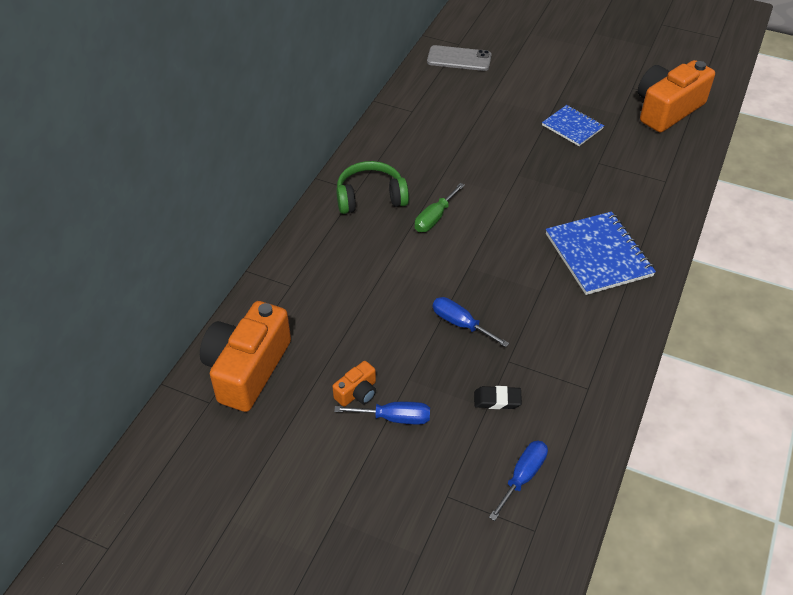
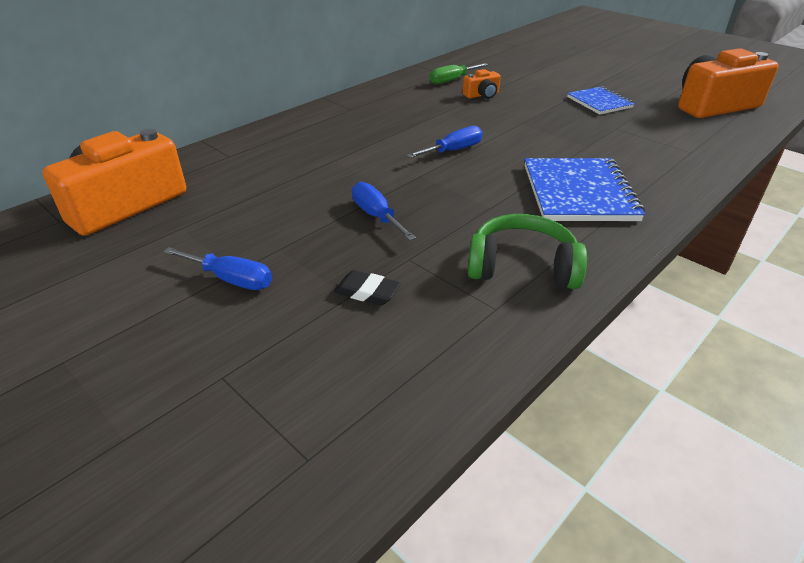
camera: 20 degrees right, 10 degrees down
(357, 392) = (212, 247): orange camera -> orange camera (482, 95)
(370, 197) = (360, 115): green headphones -> green headphones (522, 267)
(434, 218) = (411, 137): green screwdriver -> green screwdriver (452, 80)
(459, 59) = (510, 53): grey phone -> none
(523, 476) = (340, 383): blue screwdriver -> blue screwdriver (453, 151)

